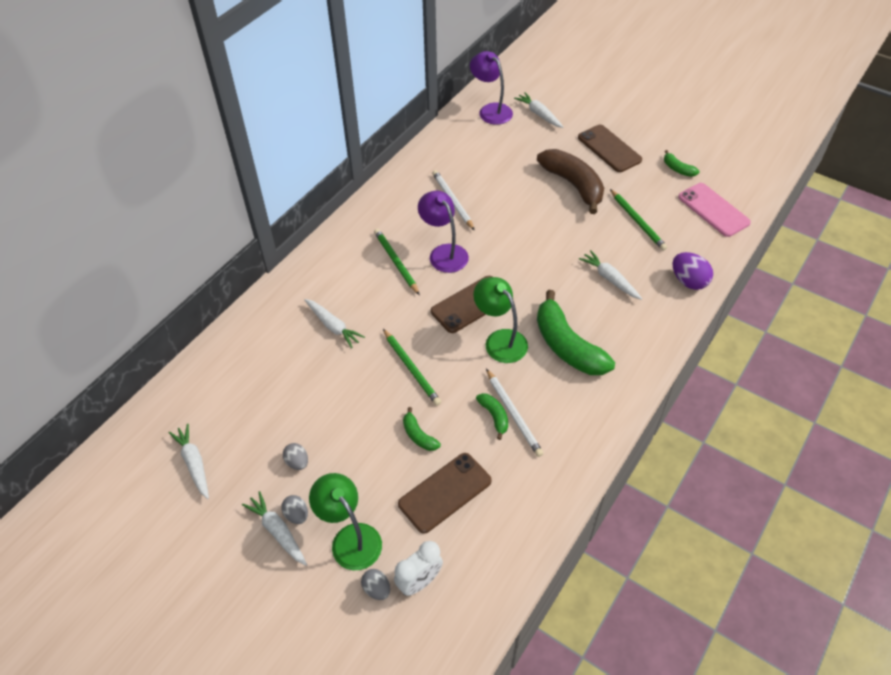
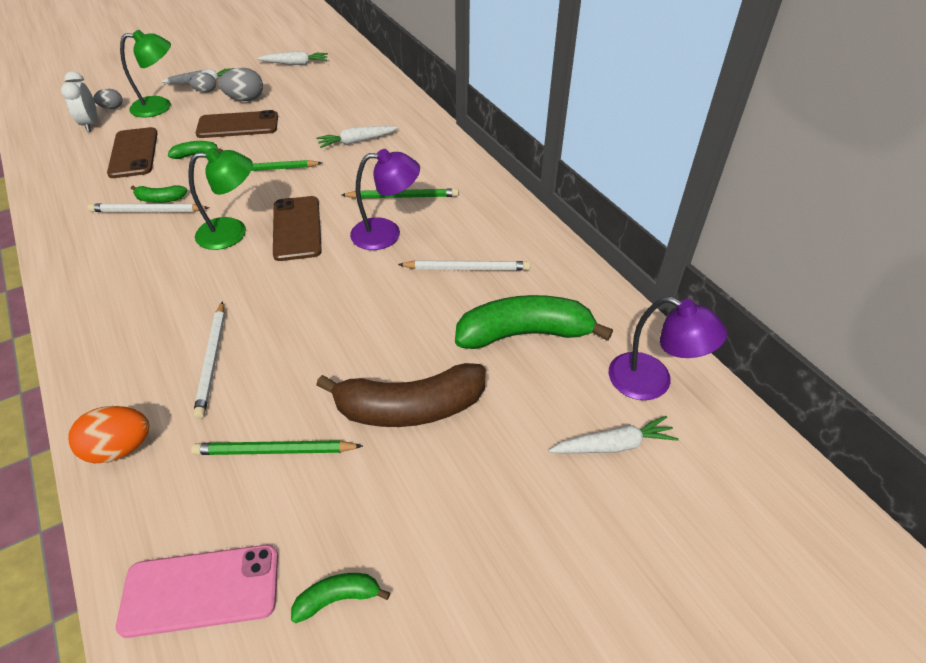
camera: 115 degrees right, 5 degrees down
(297, 462) = (245, 99): grey egg -> grey egg, size x1.64
(491, 110) = (652, 382): purple lamp -> purple lamp turned 45 degrees clockwise
(567, 346) = (170, 277): green banana -> green banana (524, 334)
(609, 149) = (463, 507): brown phone -> brown phone (238, 125)
(610, 279) = (212, 360): white carrot -> white pencil
(688, 281) = (120, 448): purple egg -> orange egg

